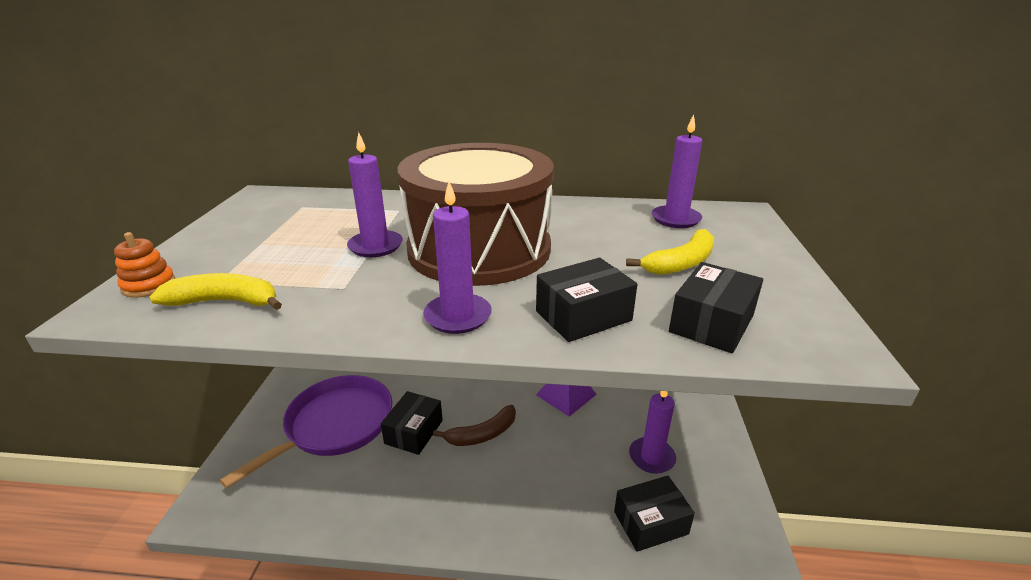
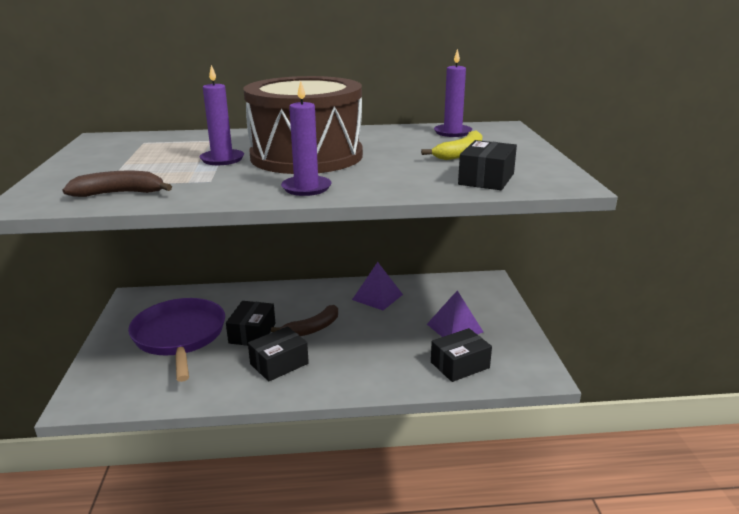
camera: 10 degrees left, 5 degrees down
(149, 285) = (47, 190): orange stacking toy -> none
(225, 301) = (120, 193): yellow banana -> brown banana
(335, 425) = (179, 336): purple pan -> purple pan turned 45 degrees counterclockwise
(583, 316) = (397, 182): black box -> black box (279, 364)
(651, 457) = (454, 328): purple candle -> purple pyramid

